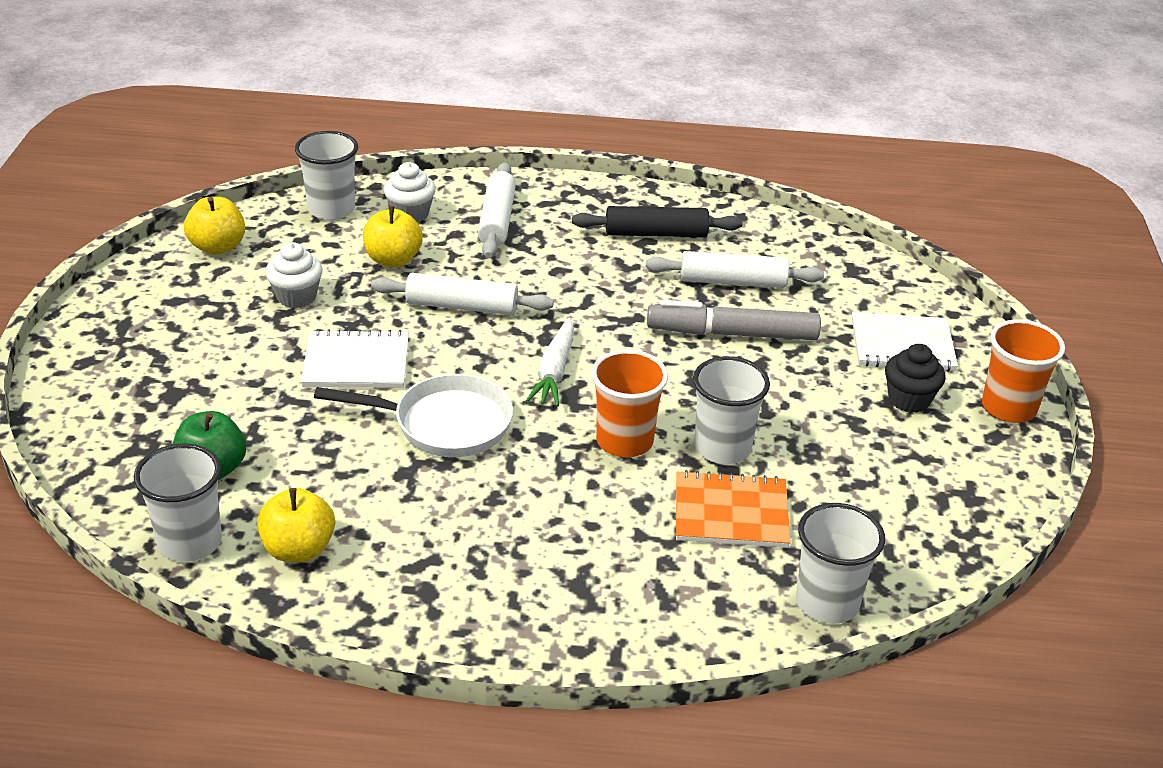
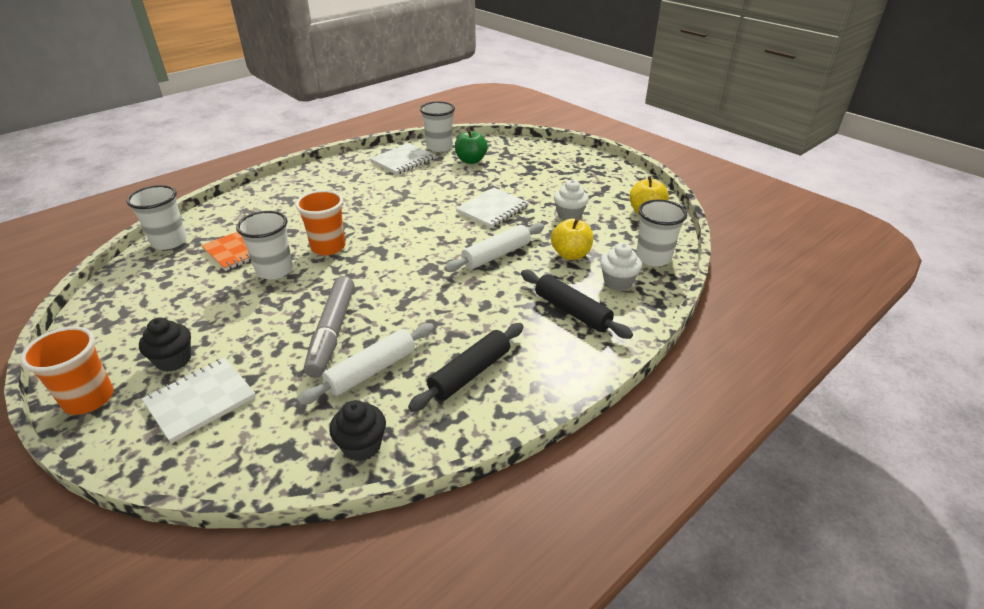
camera: 135 degrees right, 0 degrees up
(298, 549) = (403, 161): yellow apple -> white notebook
(444, 424) = (417, 211): white pan -> none
(497, 220) = (572, 311): white rolling pin -> black rolling pin
(554, 371) = (403, 255): white carrot -> none
(732, 334) = (332, 332): grey marker -> grey marker turned 135 degrees clockwise
(795, 241) = (362, 446): none -> black cupcake

